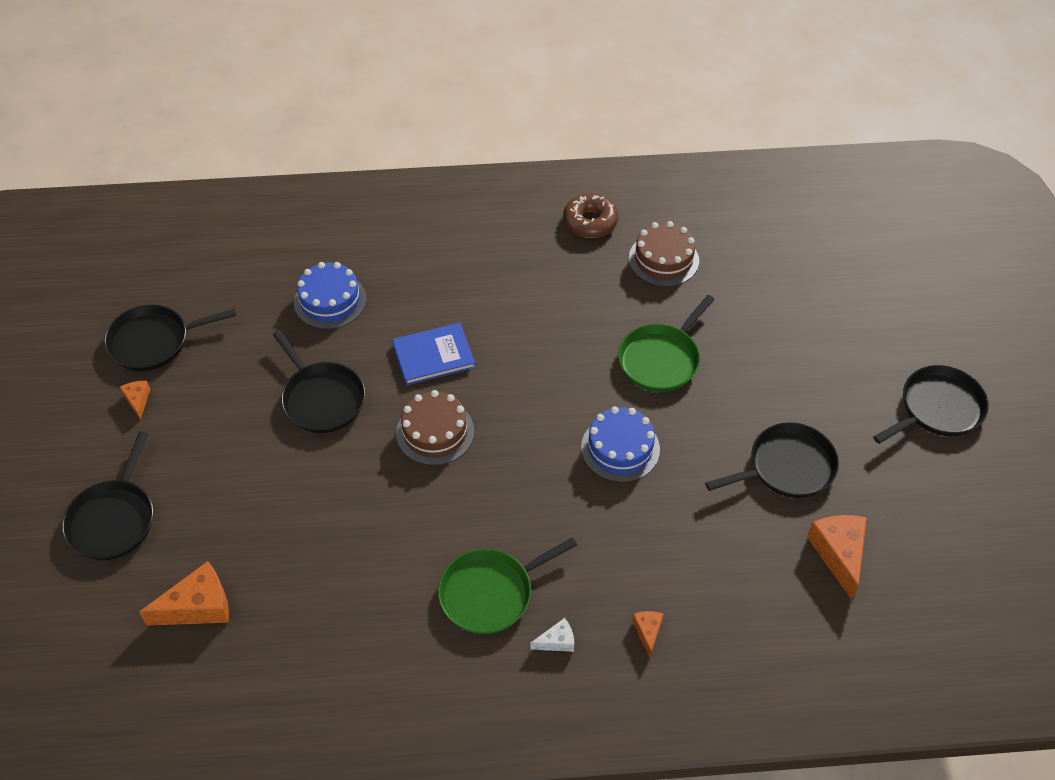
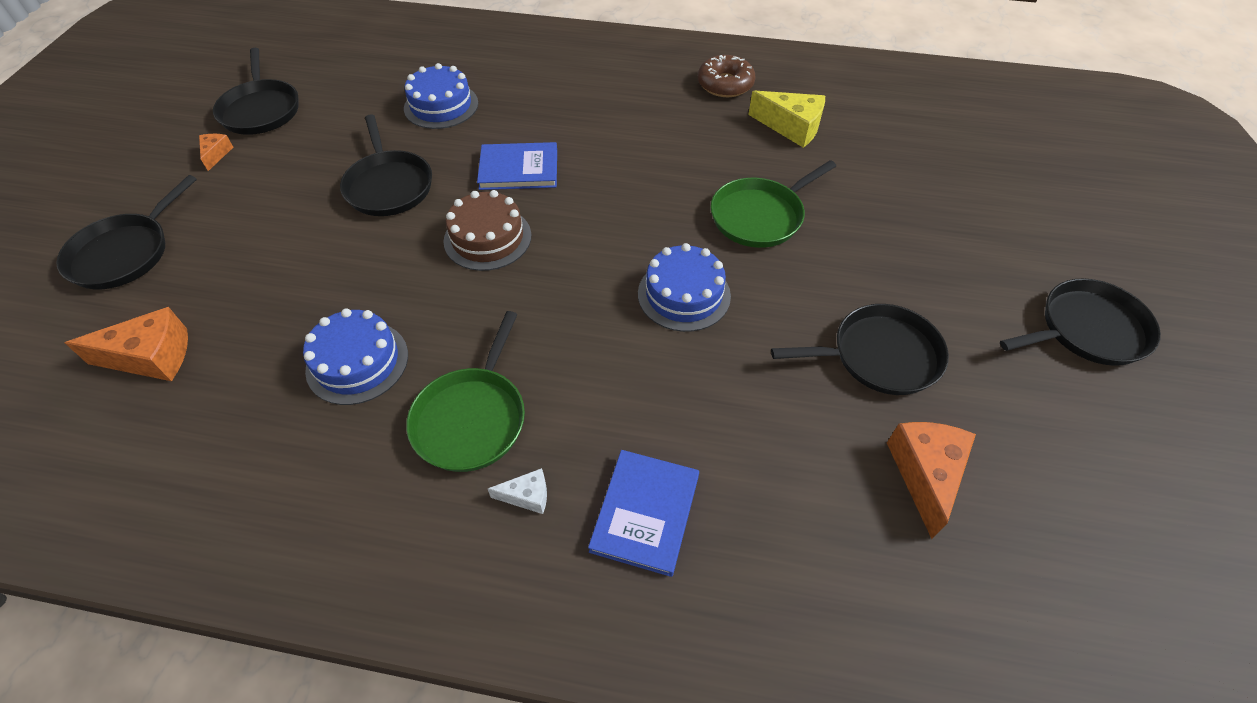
camera: 15 degrees right, 0 degrees up
(153, 342) = (261, 110): black pan -> black pan turned 105 degrees counterclockwise
(376, 569) = (357, 362): none -> blue cake
(490, 593) = (472, 418): green pan -> green pan turned 60 degrees counterclockwise
(647, 632) = (645, 513): orange cheese -> blue book
(663, 259) = (791, 127): brown cake -> yellow cheese

